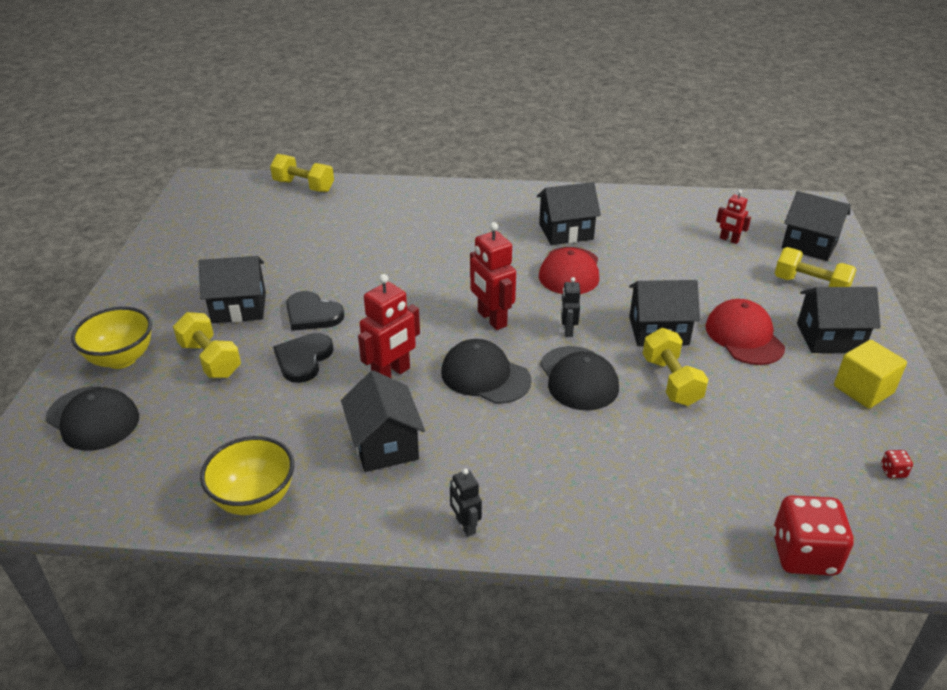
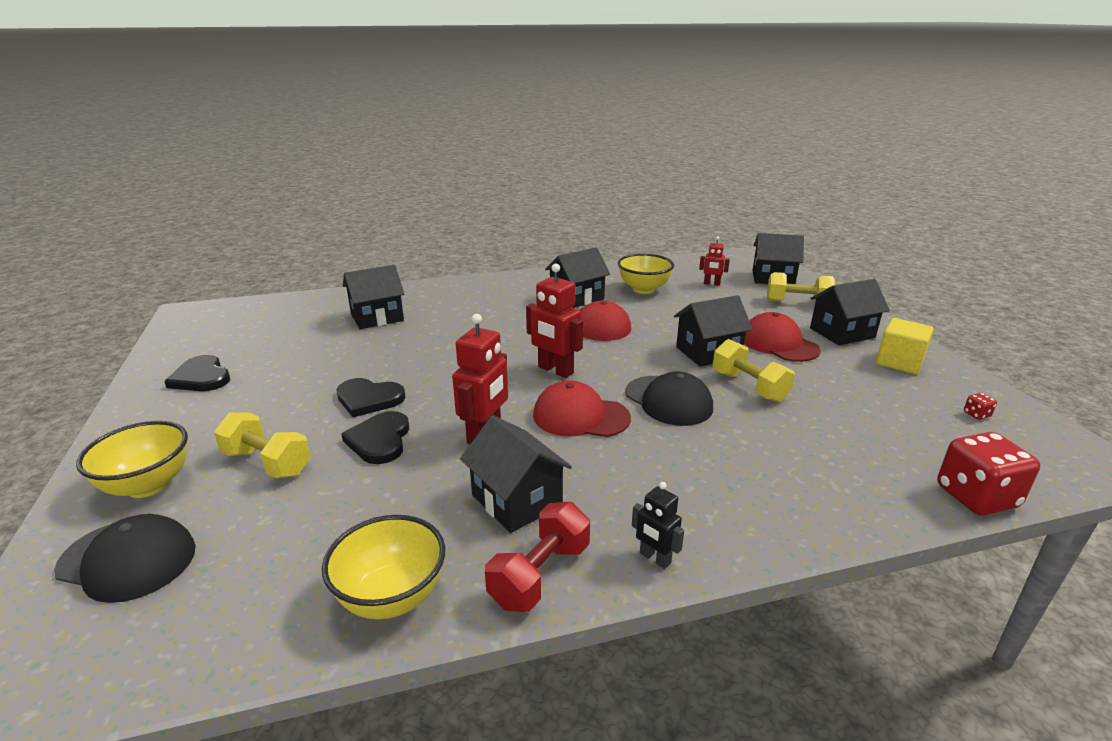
camera: 20 degrees left, 10 degrees down
(188, 260) = (201, 377): none -> black heart
(239, 307) = (281, 408): black house -> black house (377, 317)
(304, 186) = (307, 301): yellow dumbbell -> none
(368, 513) = (540, 575): none -> red dumbbell
(485, 376) = (580, 416): black cap -> red cap
(568, 330) = (631, 366): black robot -> none
(645, 233) = (643, 289): none -> yellow bowl

